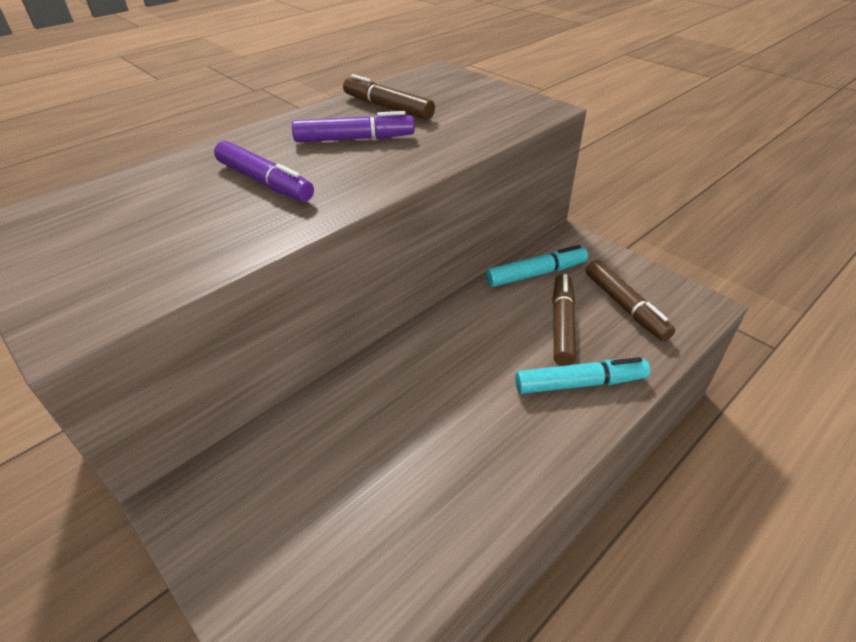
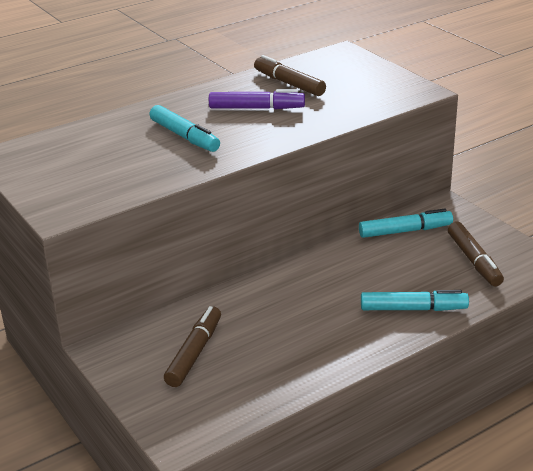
camera: 10 degrees right, 10 degrees down
(264, 182) = (184, 136): purple marker -> turquoise marker
(562, 325) = (414, 269): brown marker -> brown marker (194, 353)

